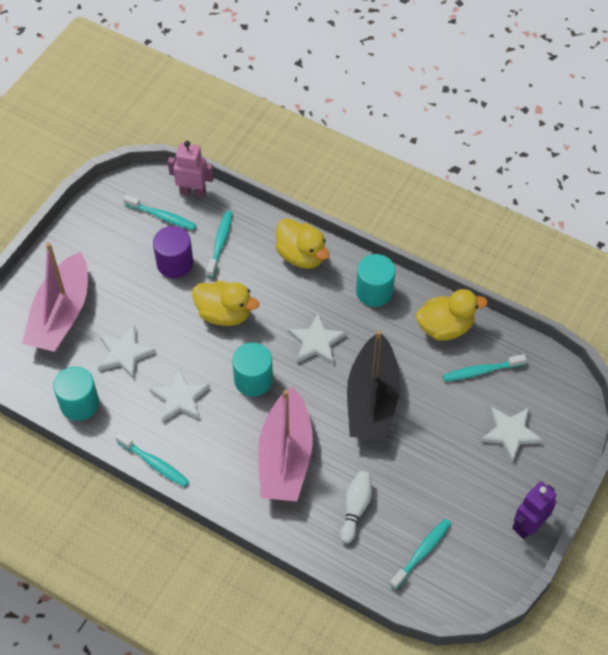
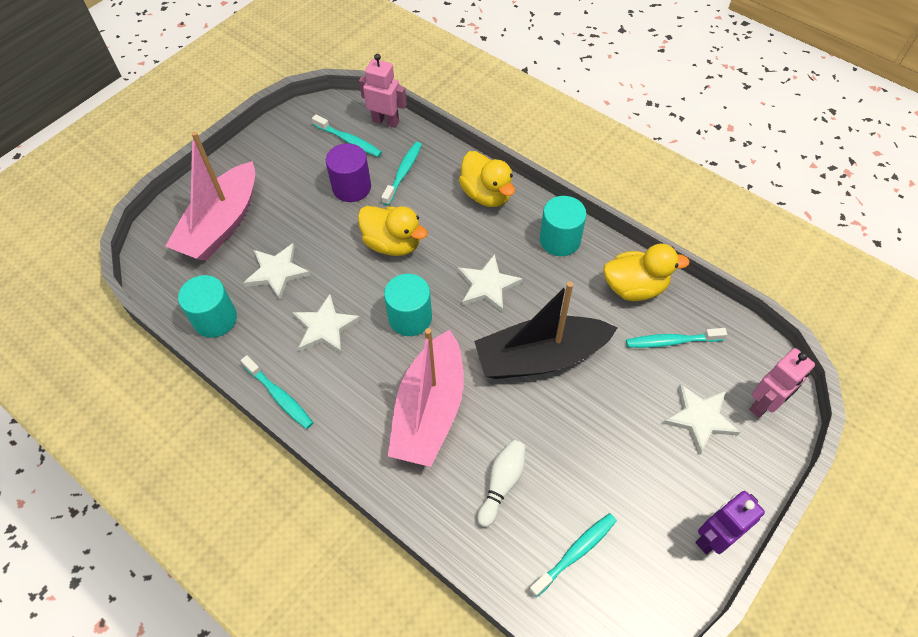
camera: 10 degrees right, 0 degrees up
(372, 399) = (540, 357): black boat -> black boat turned 60 degrees clockwise
(562, 414) = (764, 404): none -> pink robot

